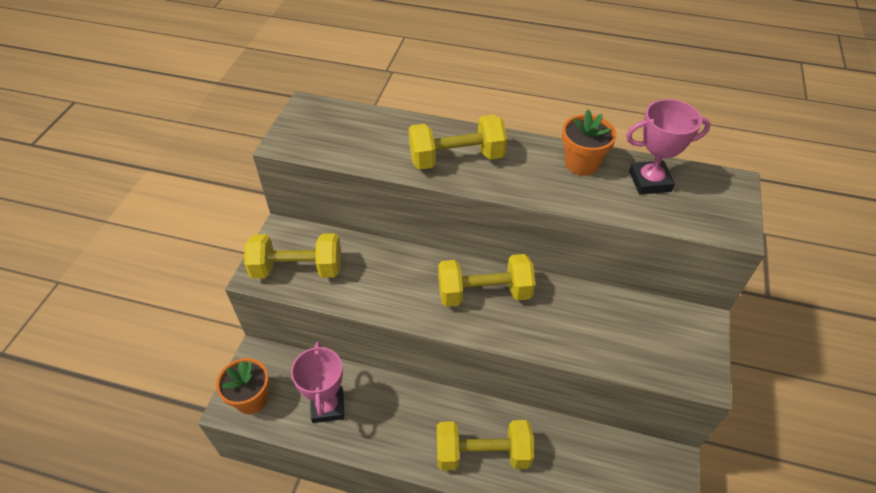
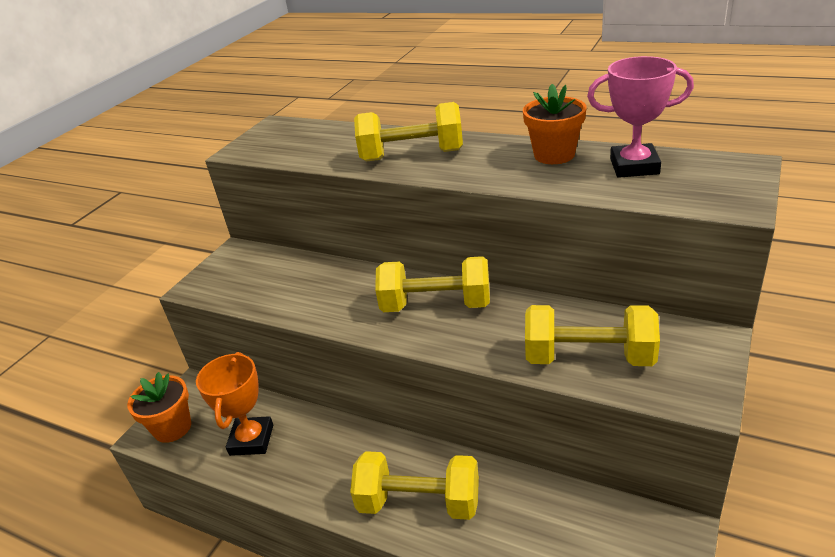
camera: 15 degrees right, 15 degrees down
(297, 269) = (238, 282): yellow dumbbell -> yellow dumbbell (588, 357)
(328, 406) = (251, 440): pink trophy -> orange trophy

